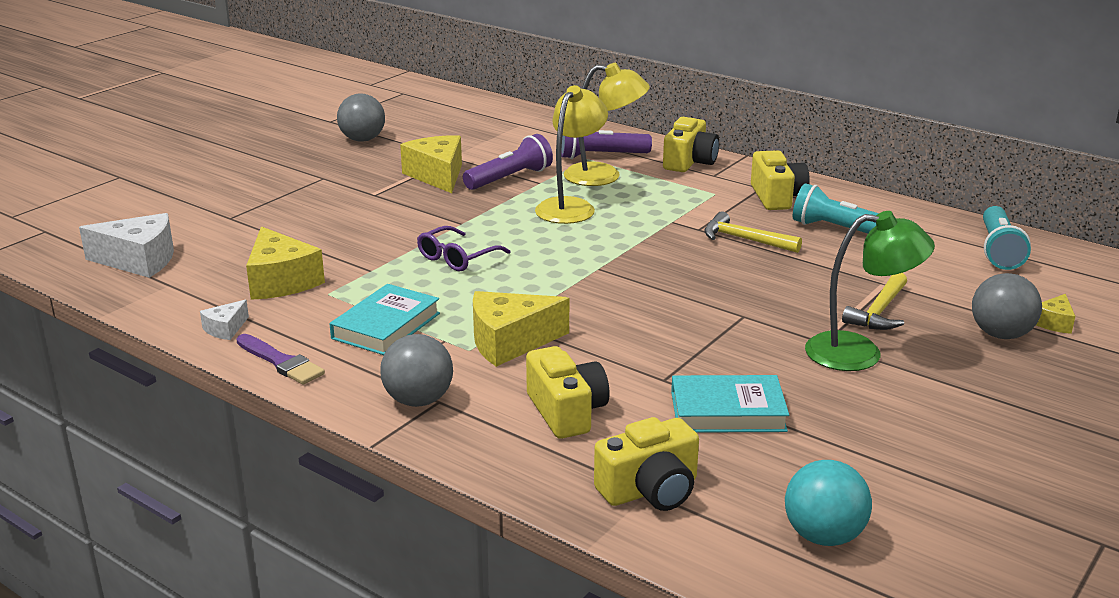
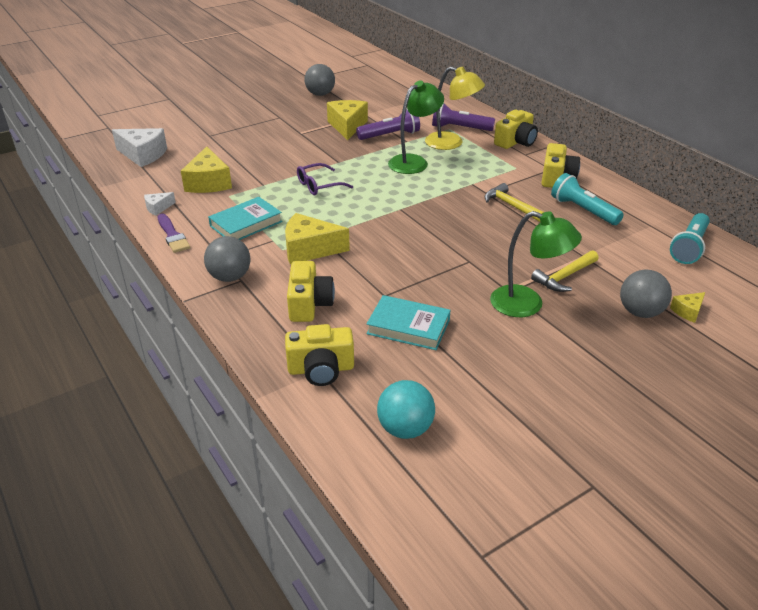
camera: 20 degrees right, 10 degrees up
(571, 206) = (414, 162): yellow lamp -> green lamp

